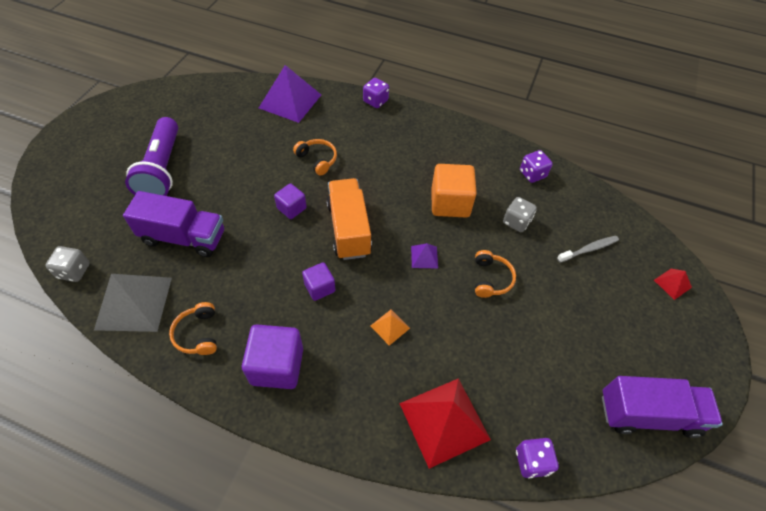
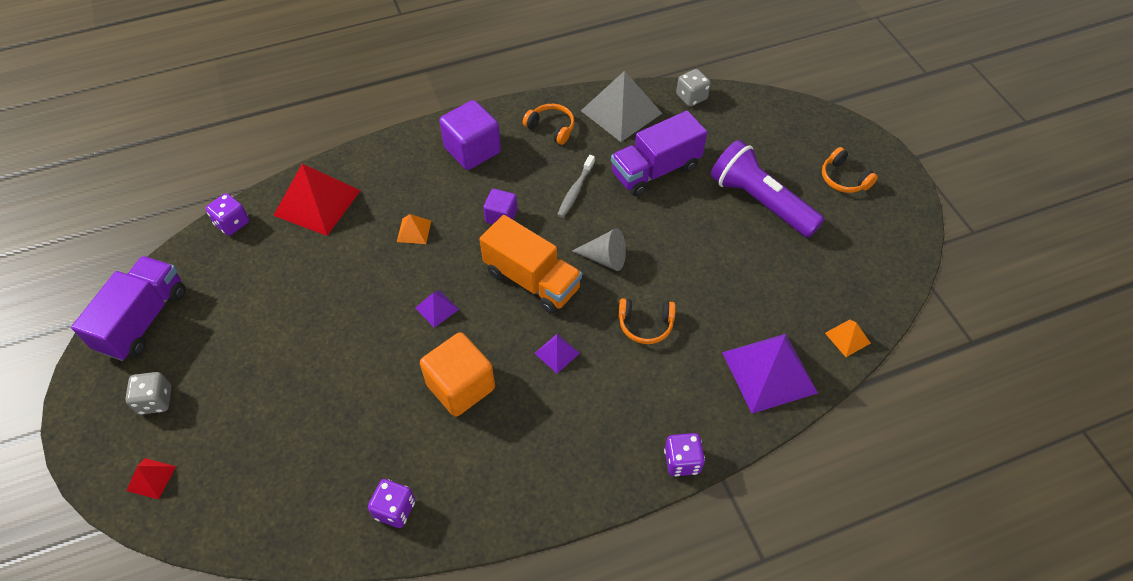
camera: 140 degrees right, 0 degrees up
(235, 87) = (847, 338): none -> orange pyramid
(291, 208) = (605, 258): purple cube -> grey cone
(380, 181) = (557, 353): none -> purple pyramid
(491, 279) = (355, 335): orange headphones -> orange headphones (843, 179)
(516, 222) = (371, 421): grey dice -> grey dice (155, 400)
(588, 249) = (268, 449): grey toothbrush -> grey toothbrush (575, 190)
(648, 414) = (143, 320): purple truck -> purple truck turned 150 degrees clockwise

